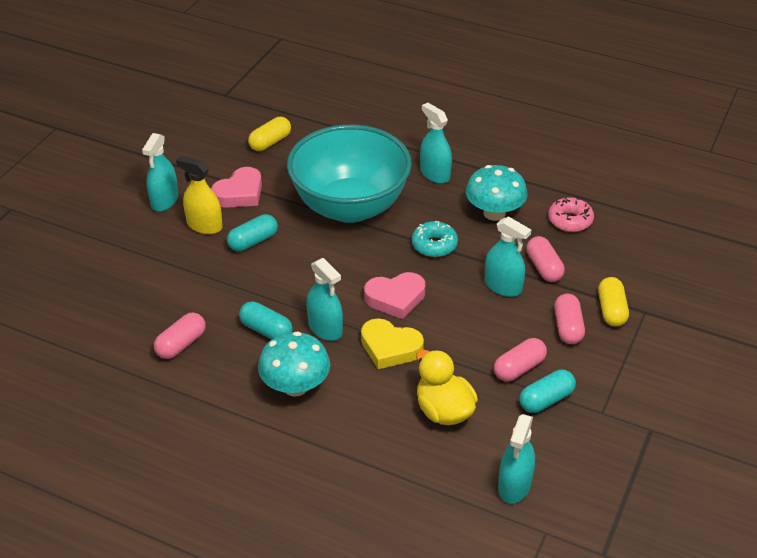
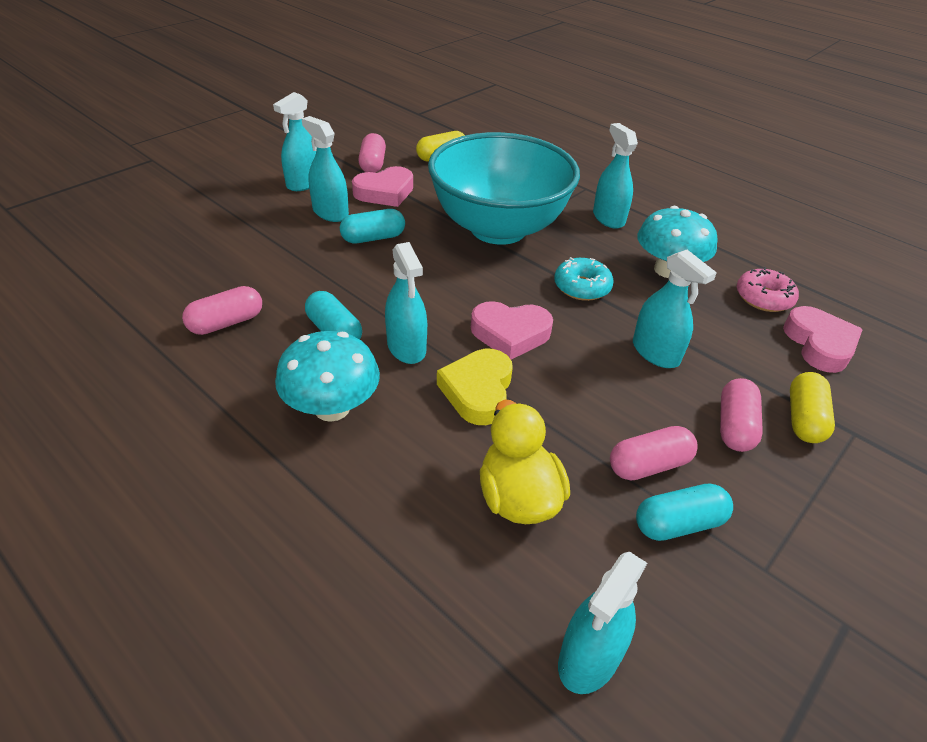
camera: 15 degrees right, 0 degrees up
(204, 225) = (330, 212): yellow spray bottle -> turquoise spray bottle
(390, 348) = (478, 391): yellow heart -> yellow heart turned 60 degrees clockwise
(544, 267) = (717, 343): pink capsule -> pink capsule (372, 164)
(614, 250) = (819, 344): none -> pink heart

